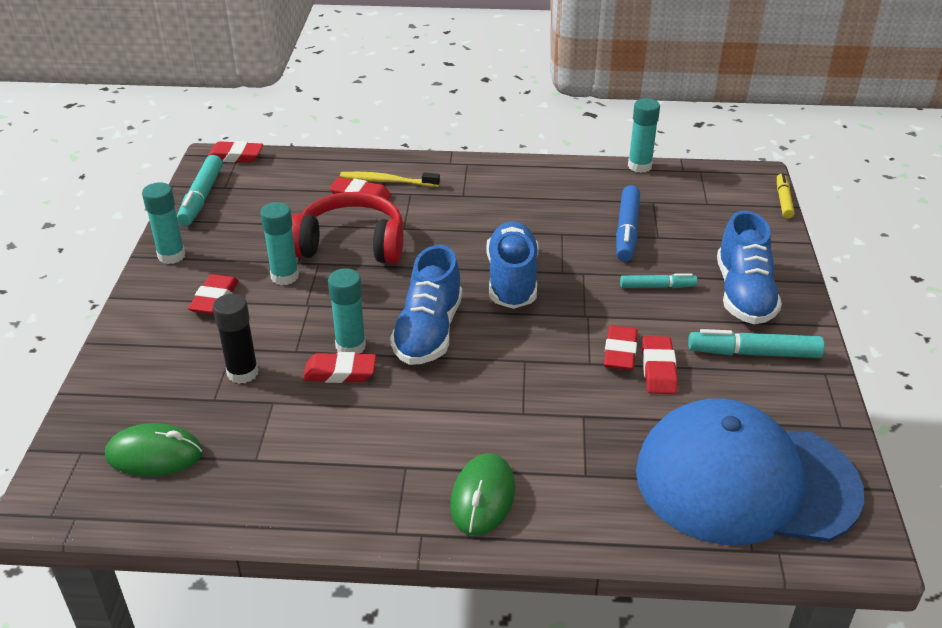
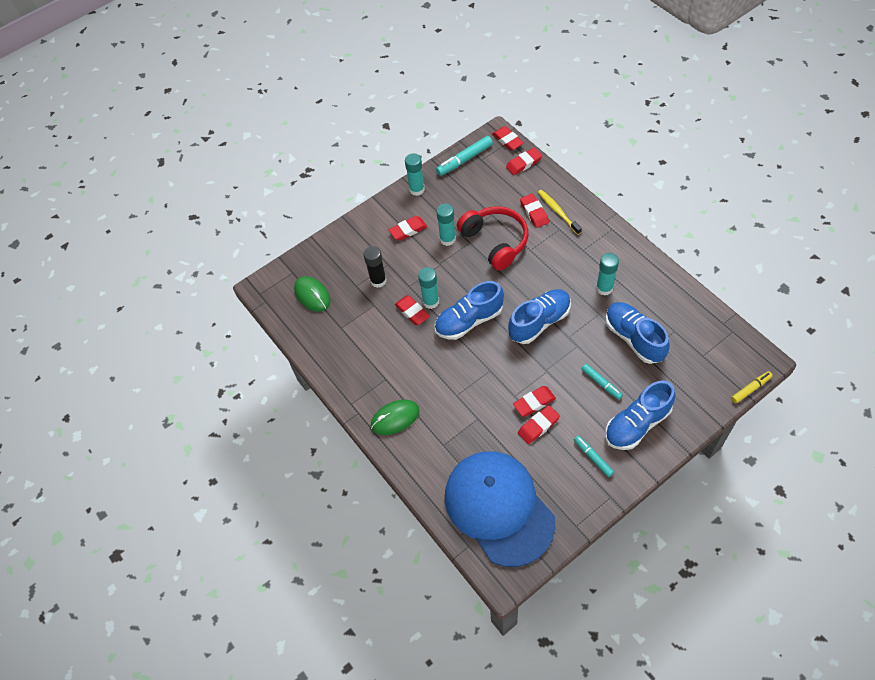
camera: 55 degrees right, 20 degrees up
(285, 164) = (524, 163): none -> red eraser
(627, 231) = (634, 338): blue marker -> blue shoe
(639, 166) = (702, 301): turquoise glue stick -> turquoise glue stick (604, 288)
(753, 353) = (593, 457): turquoise marker -> turquoise marker, size x0.63

